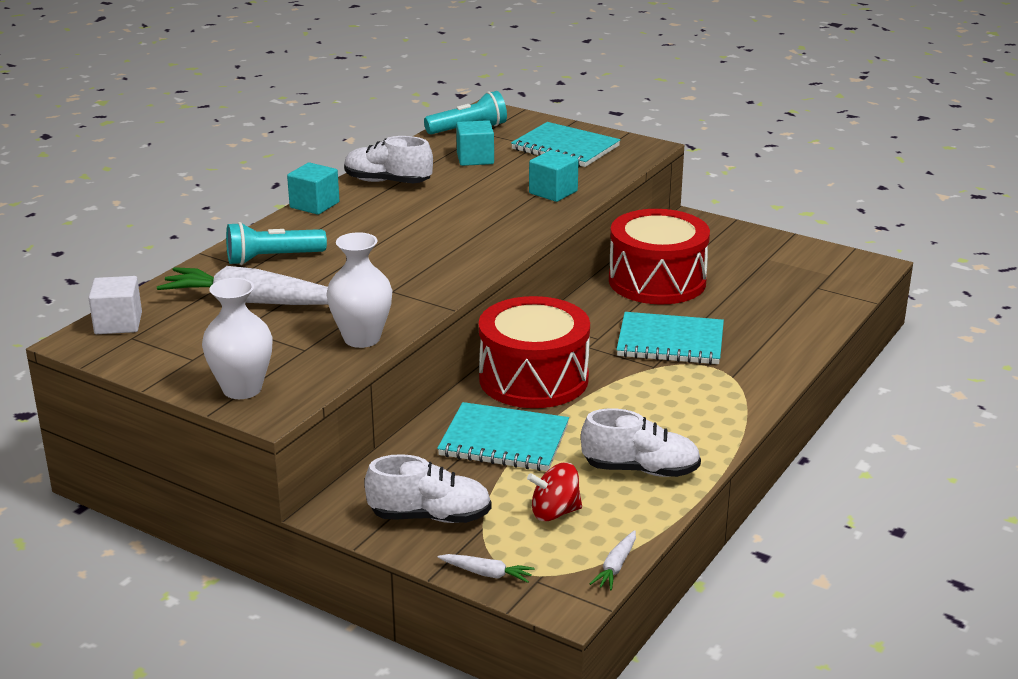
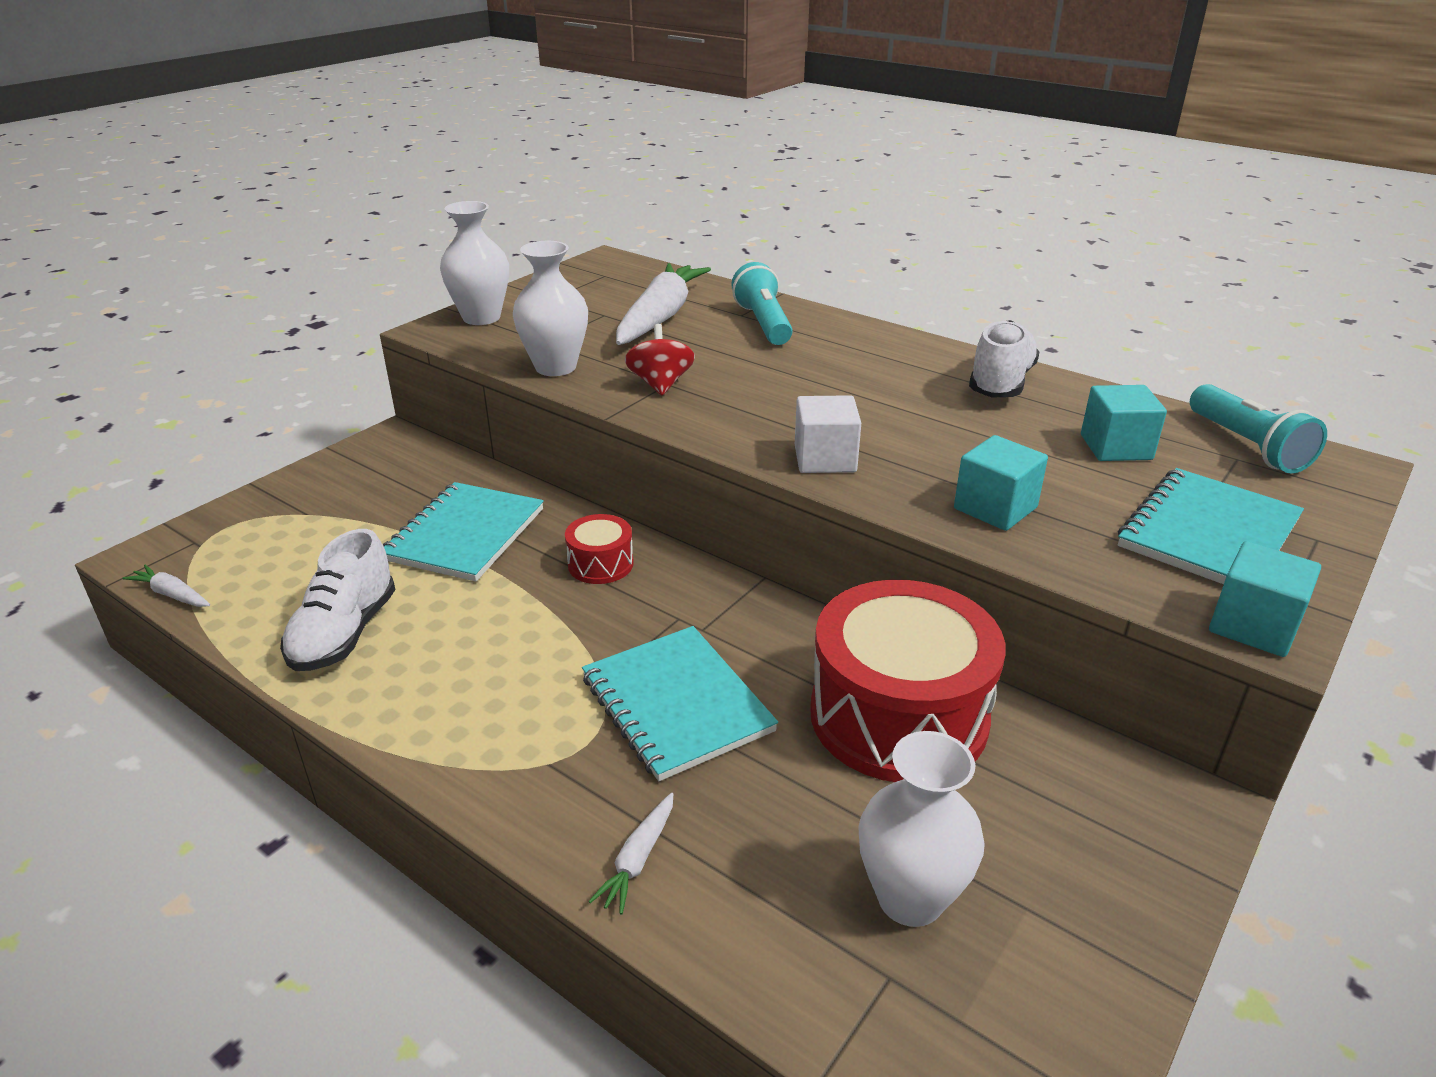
camera: 95 degrees right, 5 degrees up
(118, 323) = (633, 269): white cube -> white cube (825, 459)
(314, 205) = (914, 341): turquoise cube -> turquoise cube (1253, 626)
(430, 517) = (348, 485): white shoe -> none
(486, 573) = (230, 513): white carrot -> white carrot (638, 859)
(533, 379) = (600, 564): red drum -> red drum, size x0.45
(554, 512) = (301, 560): red spinning top -> red spinning top (660, 384)
(670, 342) = (676, 704): turquoise notebook -> turquoise notebook turned 45 degrees counterclockwise
(775, 282) = (910, 898): none -> white vase

